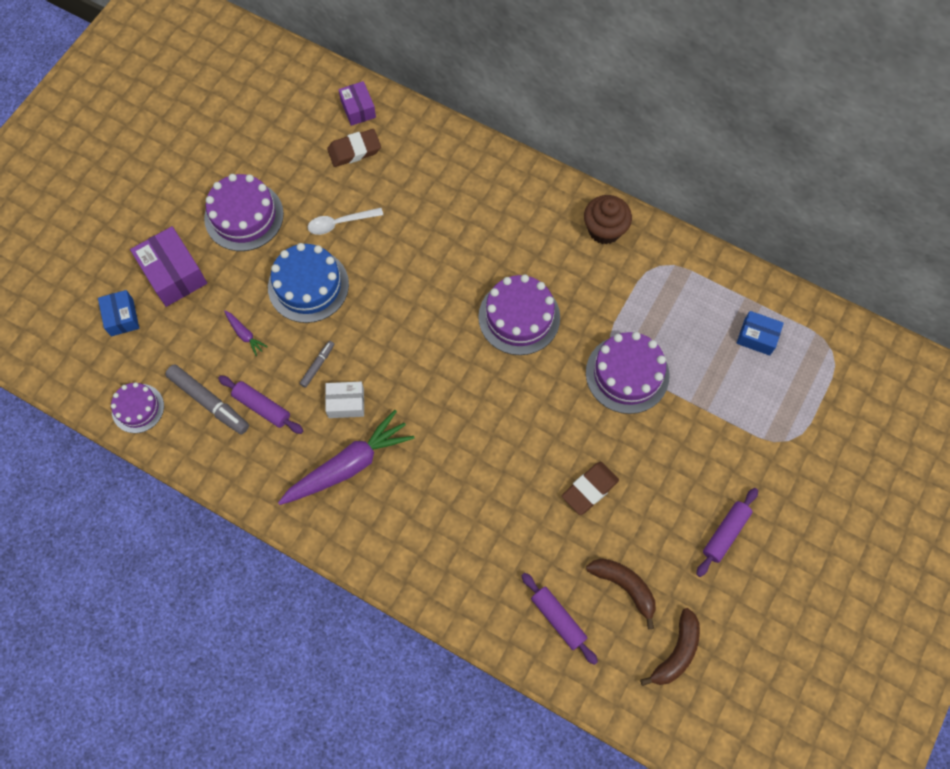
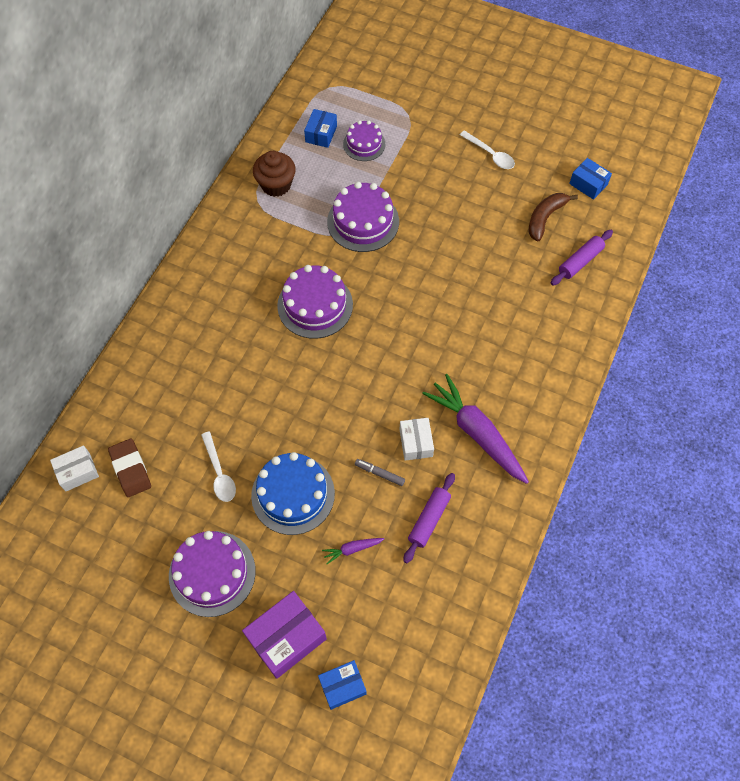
camera: 95 degrees left, 5 degrees down
(138, 408) = (445, 646): purple cake -> purple cake (364, 144)
(209, 402) = (429, 573): grey marker -> none
(245, 334) = (352, 549): purple carrot -> purple carrot turned 150 degrees counterclockwise
(358, 109) = (77, 472): purple box -> white box
(590, 489) = (469, 244): brown eraser -> none
(604, 229) = (222, 243): brown cupcake -> brown cupcake (276, 185)
(676, 652) = (588, 184): brown banana -> blue box
(725, 533) = (490, 154): purple rolling pin -> white spoon

